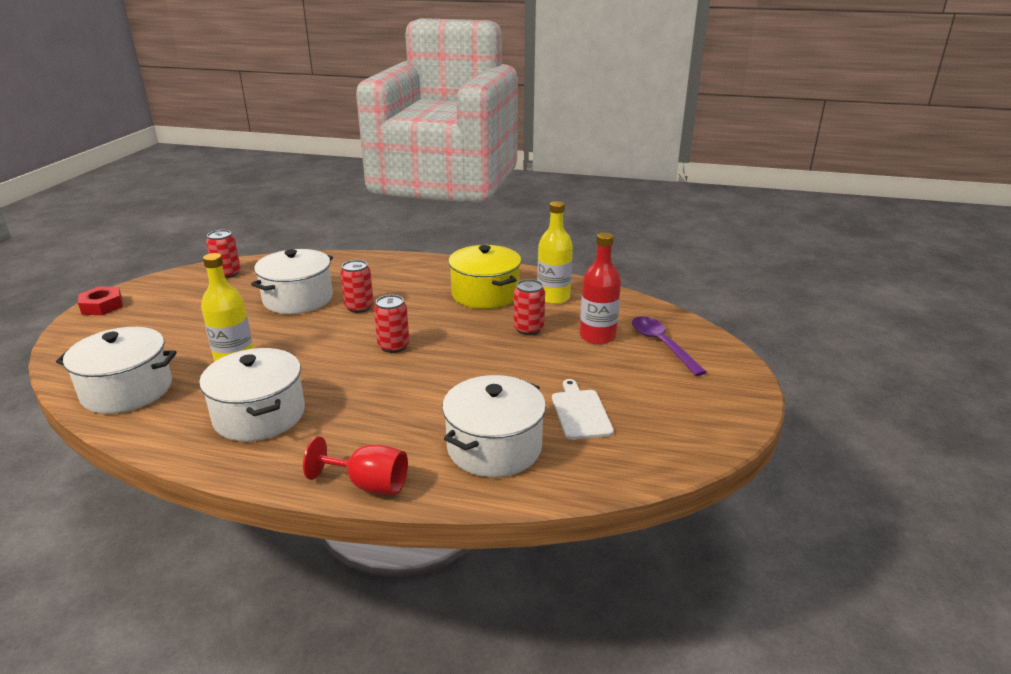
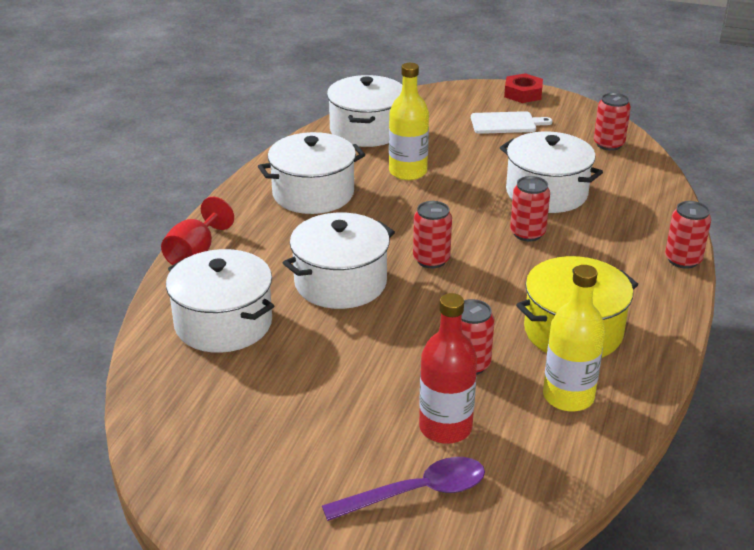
camera: 95 degrees right, 5 degrees up
(401, 258) = (683, 260): none -> red can
(426, 388) = (340, 282): none -> white pot
(580, 412) = (267, 389): white cutting board -> white cutting board (506, 123)

